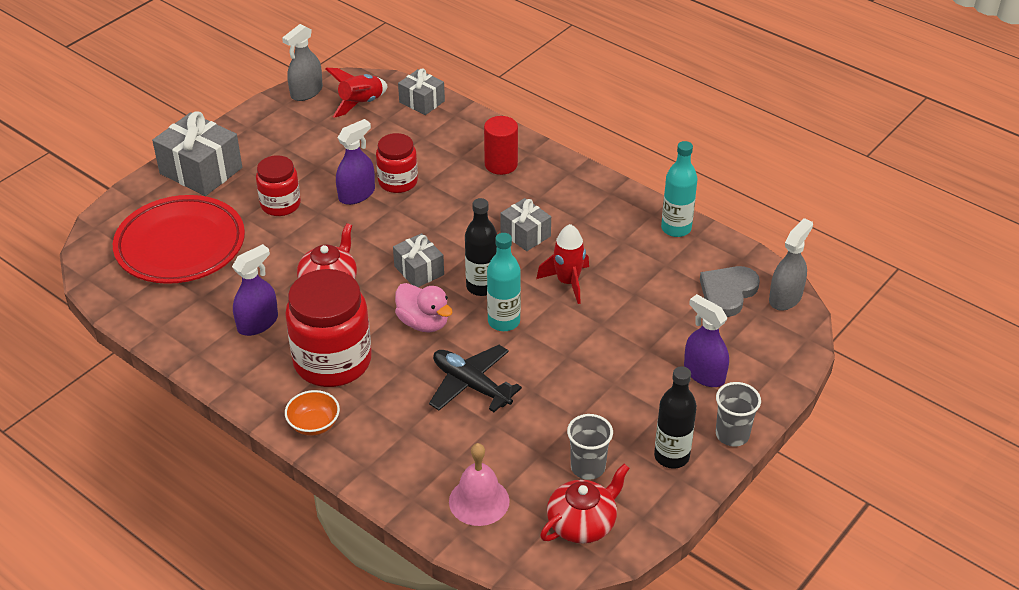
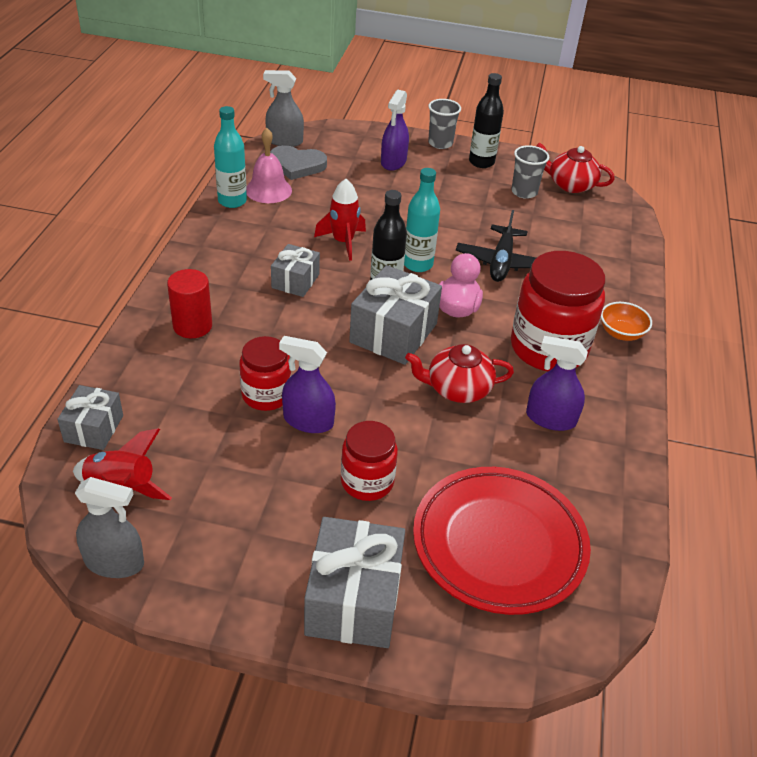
camera: 120 degrees left, 0 degrees up
(419, 270) = (393, 333): grey gift -> grey gift, size x1.70
(479, 501) = (599, 229): pink bell -> pink bell (268, 190)

